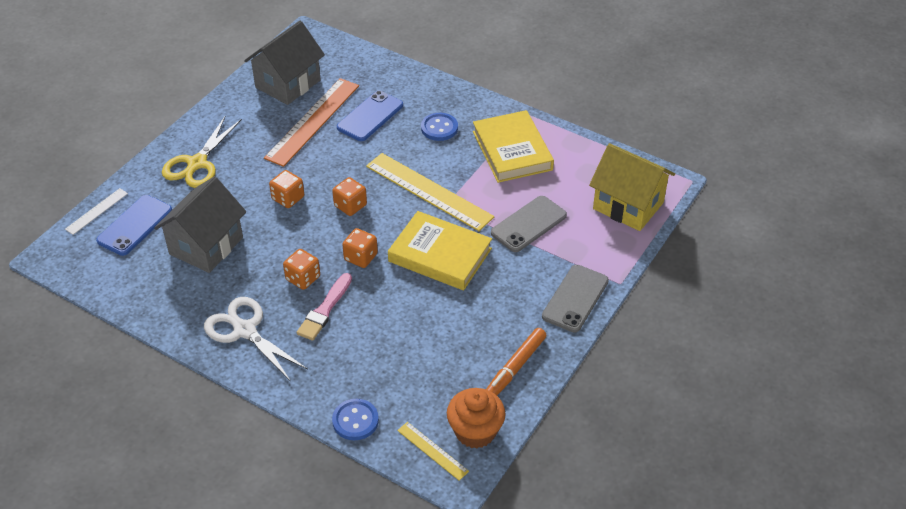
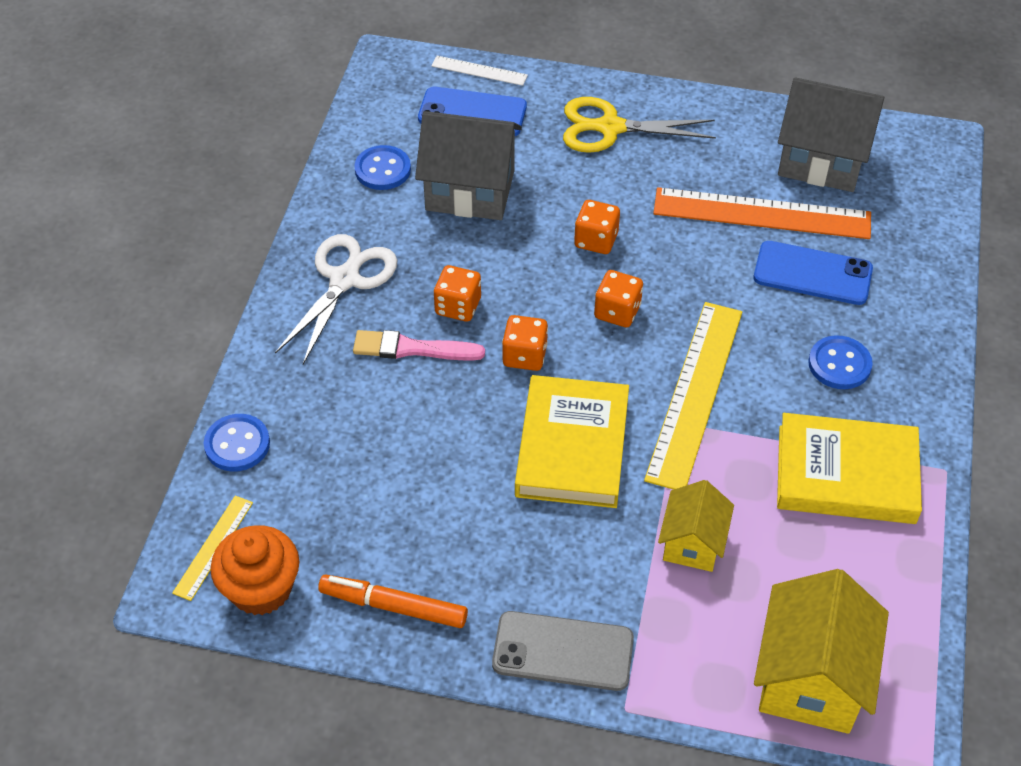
camera: 70 degrees right, 5 degrees up
(156, 286) = (382, 170): none -> blue button
(512, 150) = (846, 474): yellow book -> yellow book turned 45 degrees clockwise
(528, 224) = (692, 543): grey phone -> yellow house

